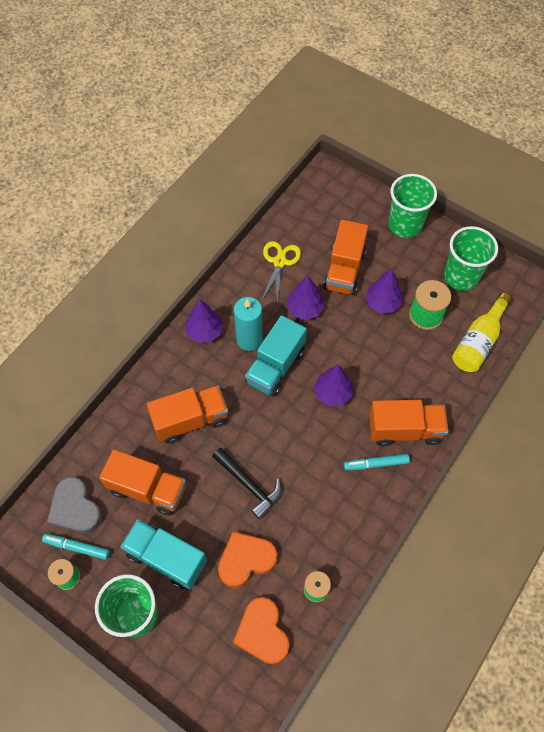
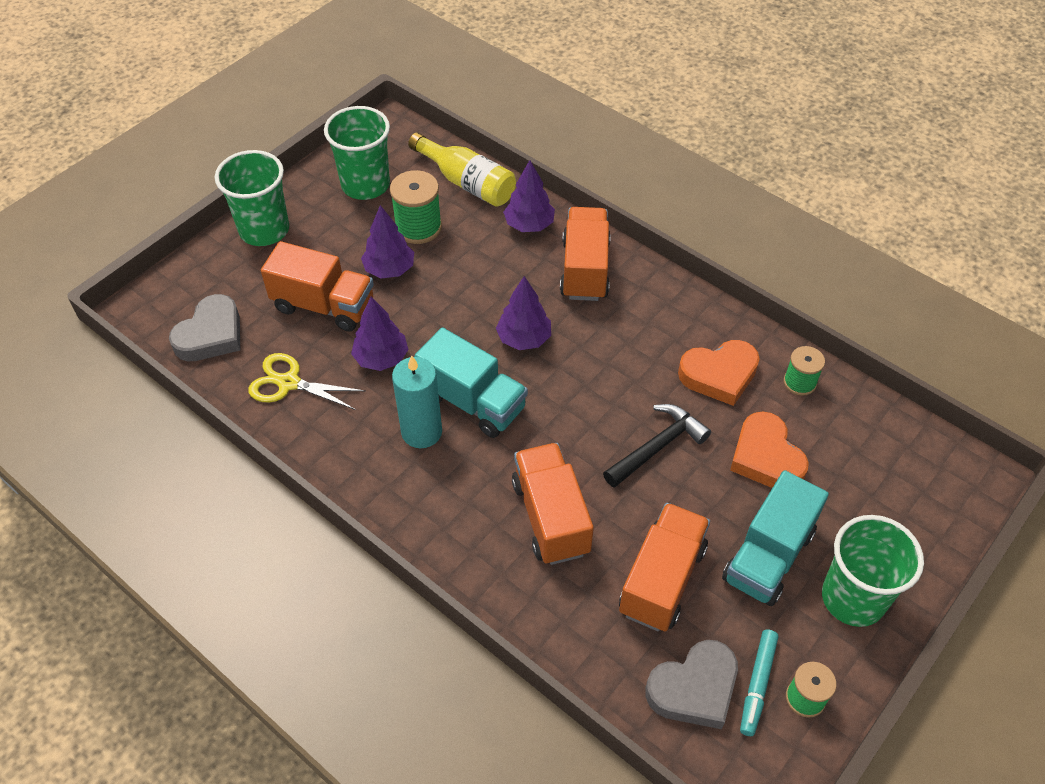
camera: 85 degrees left, 10 degrees down
(205, 331) = (396, 491): purple tree -> purple tree (529, 225)
(262, 632) = (860, 444): orange heart -> orange heart (719, 375)
(312, 214) = (211, 335): none -> grey heart
(376, 464) = (631, 304): turquoise marker -> none

